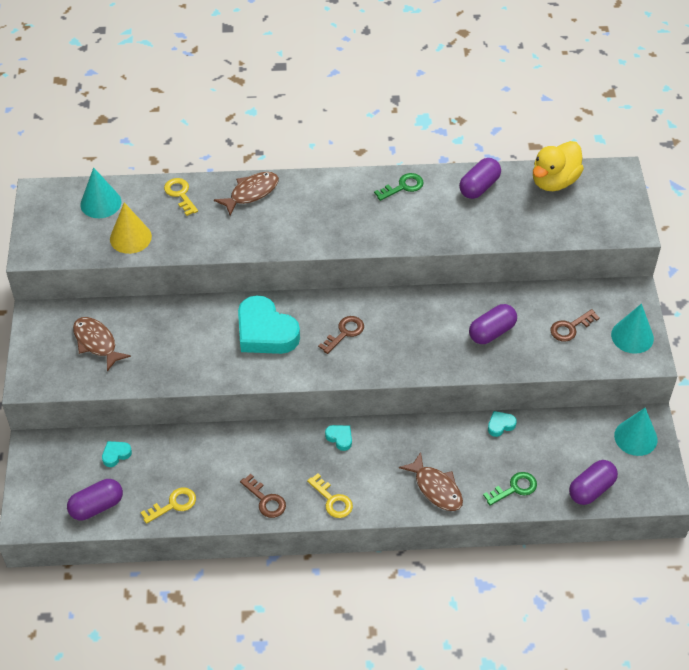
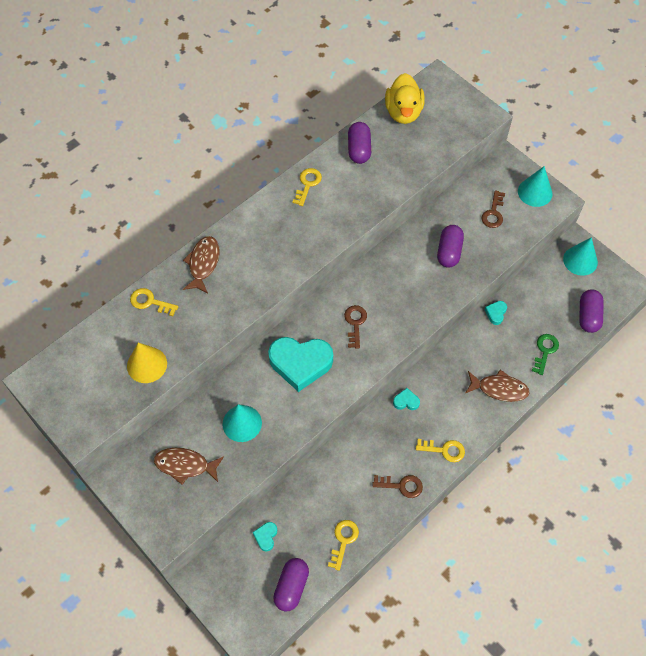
camera: 40 degrees left, 10 degrees up
(100, 203) = (93, 353): turquoise cone -> turquoise cone (242, 423)
(403, 186) = (307, 184): green key -> yellow key

